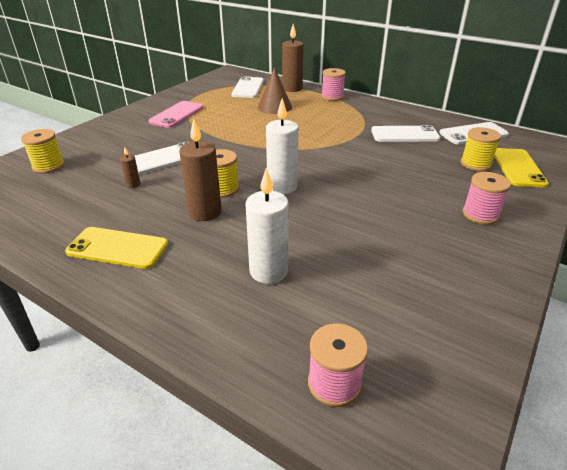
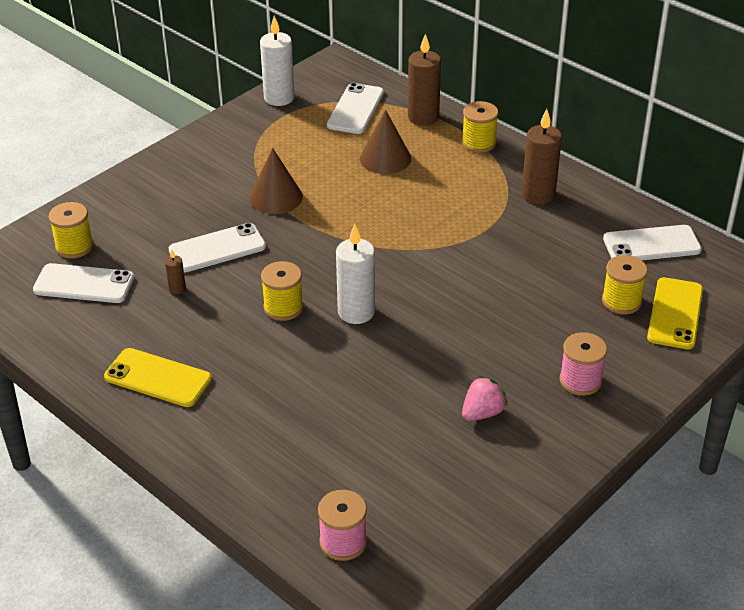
camera: 10 degrees right, 5 degrees up
(177, 114) = (242, 162): pink phone -> none
(204, 129) = (276, 197): none -> brown cone
(205, 212) = (257, 341): brown candle -> brown candle (538, 194)
(268, 271) = (312, 425): white candle -> white candle (279, 98)
(332, 97) = (478, 143): pink spool -> yellow spool
(404, 135) = (552, 236): white phone -> white phone (84, 284)
(415, 245) = (482, 413): none -> pink strawberry

